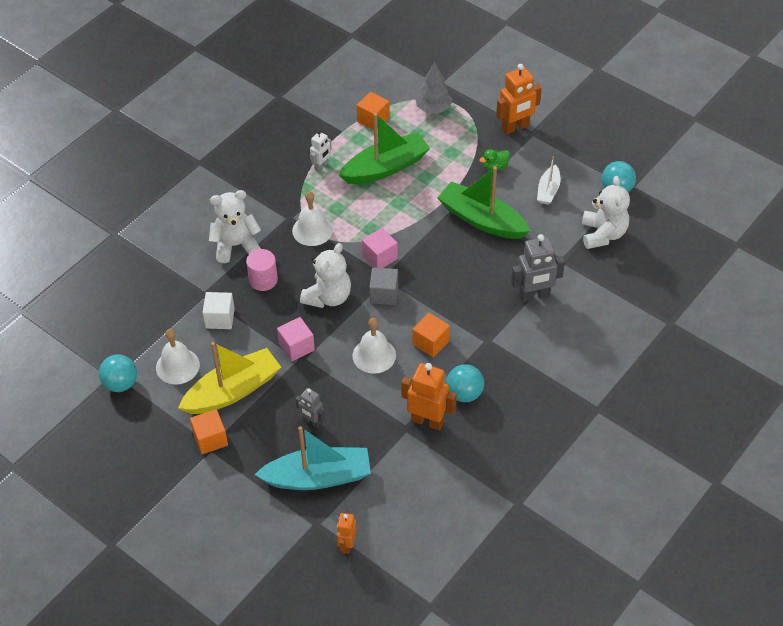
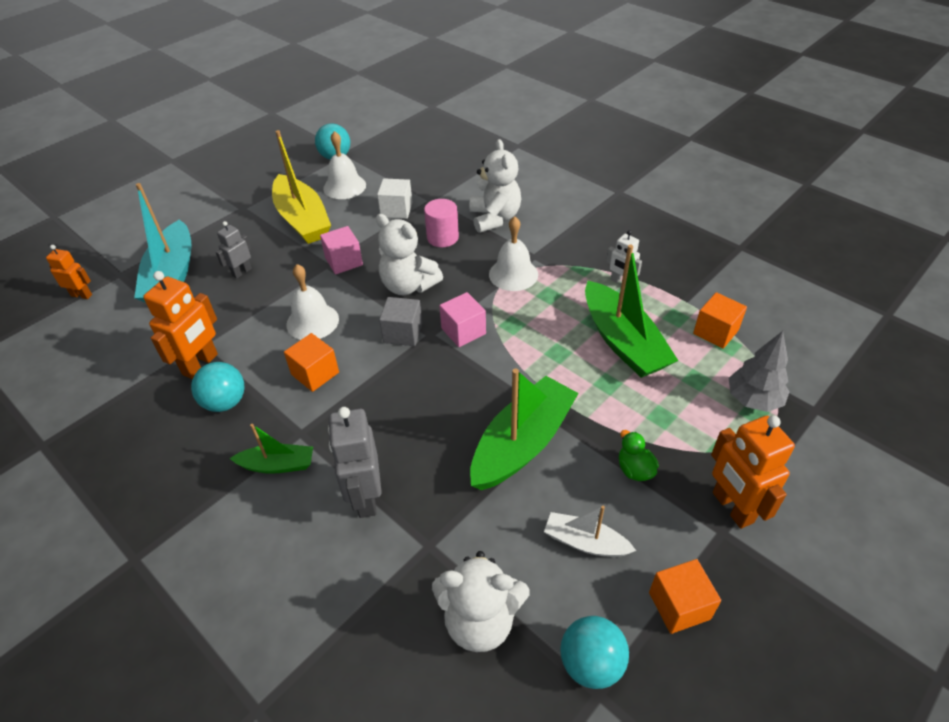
camera: 95 degrees right, 5 degrees down
(210, 439) = (251, 207): orange cube -> orange cube (679, 605)
(516, 348) = (277, 465): none -> green boat

